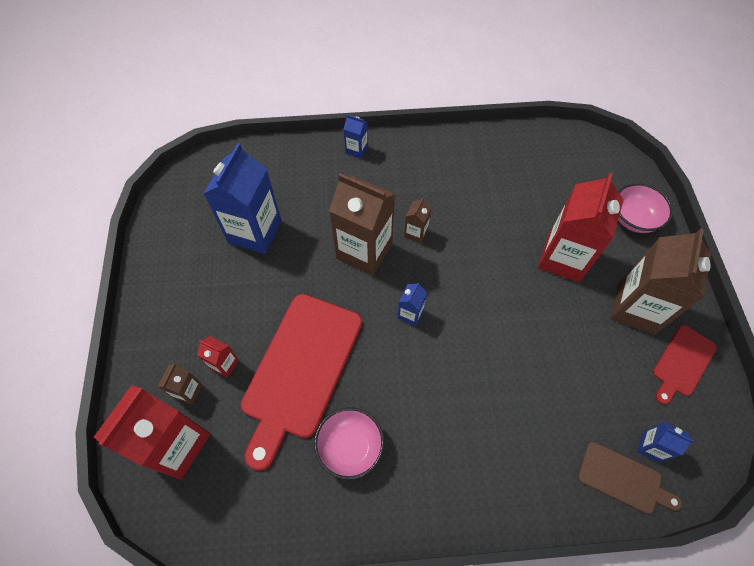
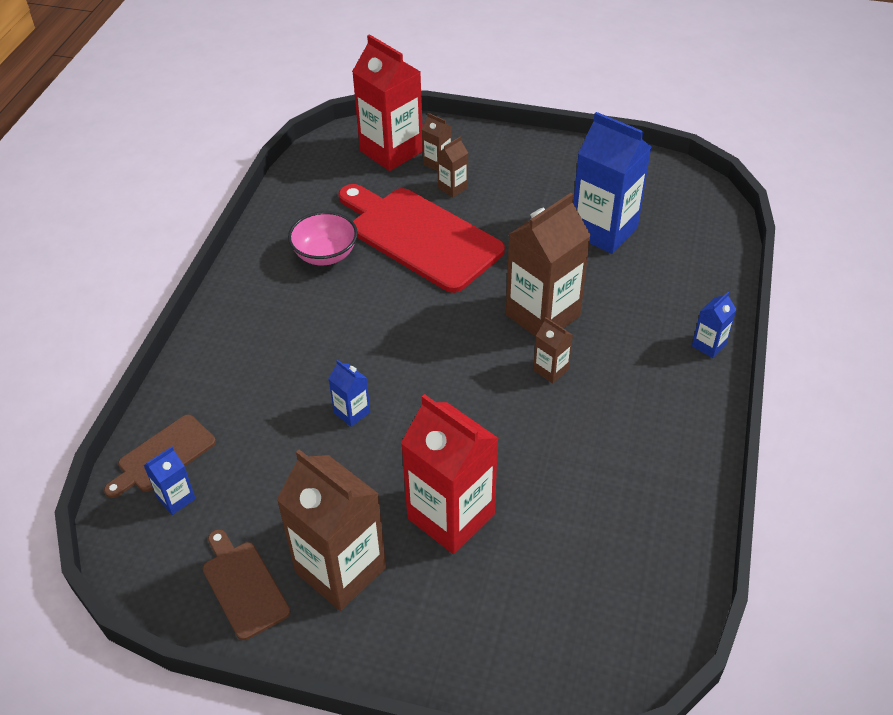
camera: 110 degrees right, 15 degrees down
(224, 364) = (453, 188): red carton -> brown carton
(410, 314) = (442, 334): blue carton -> blue carton (352, 412)
(633, 219) = (480, 642): pink bowl -> none
(682, 363) = (243, 586): red cutting board -> brown cutting board

